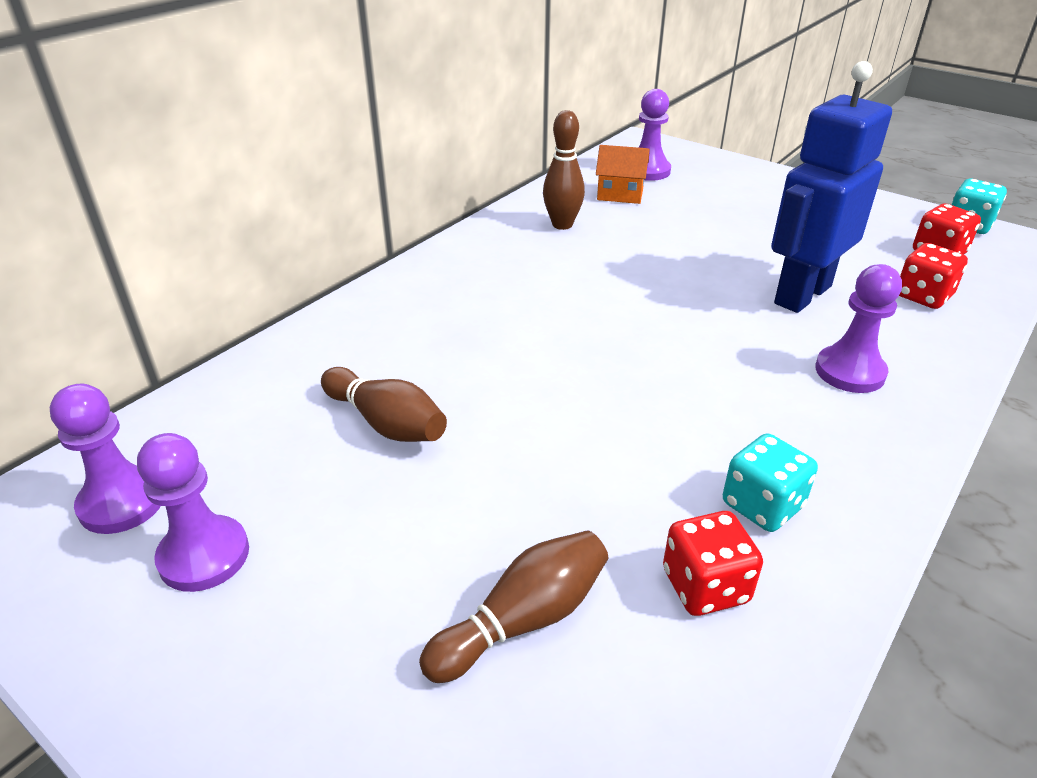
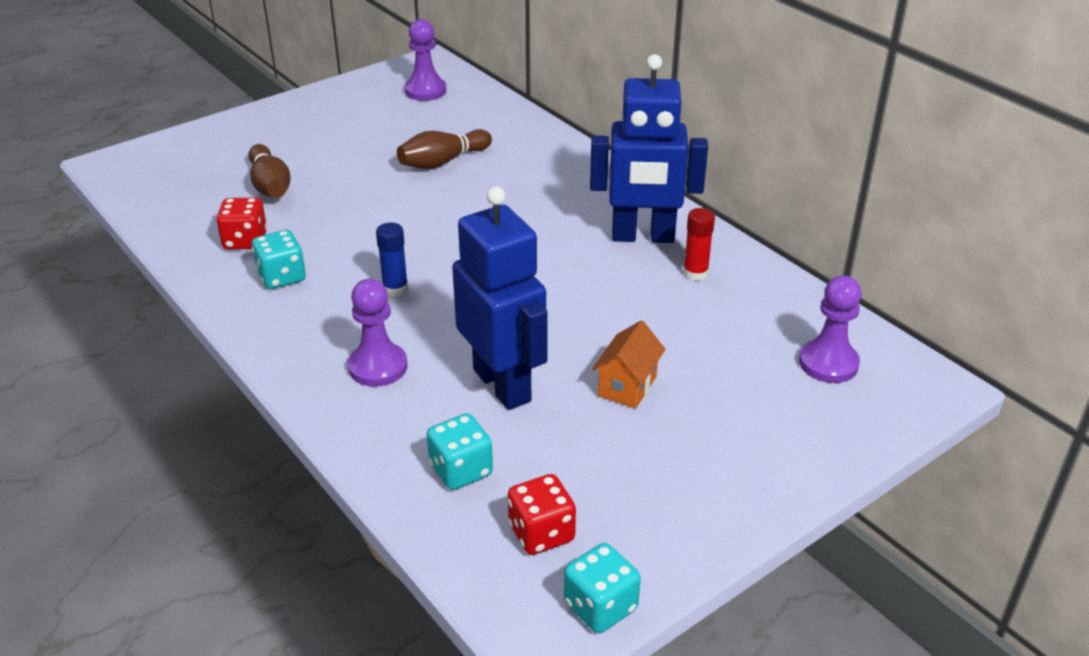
camera: 105 degrees right, 0 degrees up
(204, 556) = (373, 111): purple pawn -> none
(514, 254) = (643, 237): none -> blue robot
(562, 225) = (695, 273): brown bowling pin -> red glue stick
(620, 195) = (760, 325): orange house -> orange house (627, 386)
(711, 393) = (395, 289): none -> blue glue stick
(923, 296) = (461, 470): red dice -> turquoise dice

